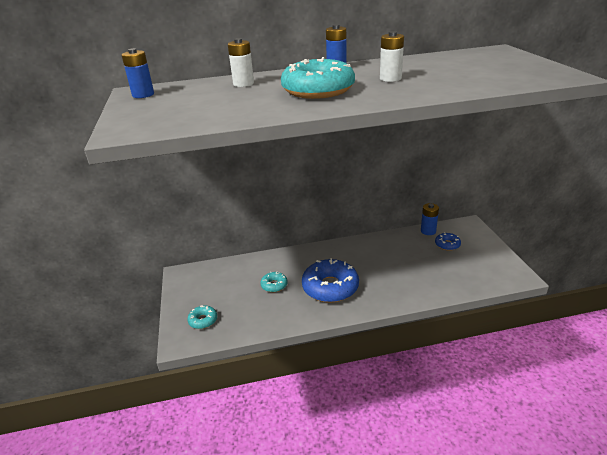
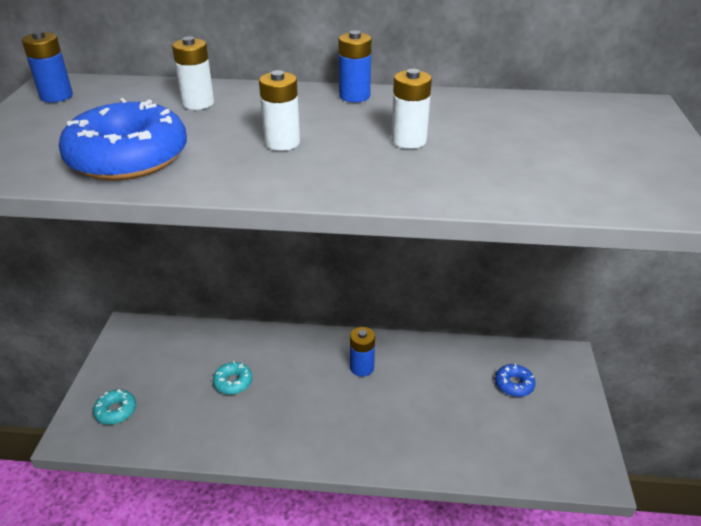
camera: 15 degrees right, 5 degrees up
(318, 90) = (282, 142): turquoise donut -> white battery
(330, 287) = (305, 409): blue donut -> blue donut (128, 157)
(428, 231) = (498, 352): blue battery -> blue battery (362, 367)

